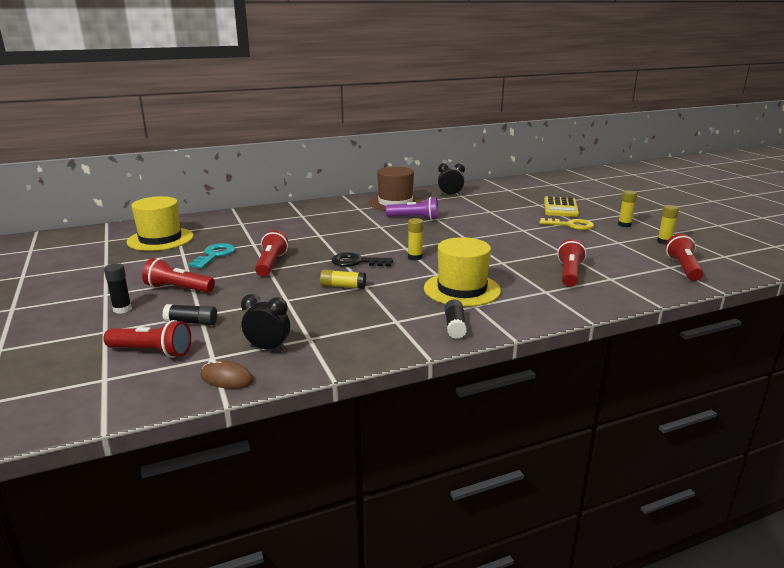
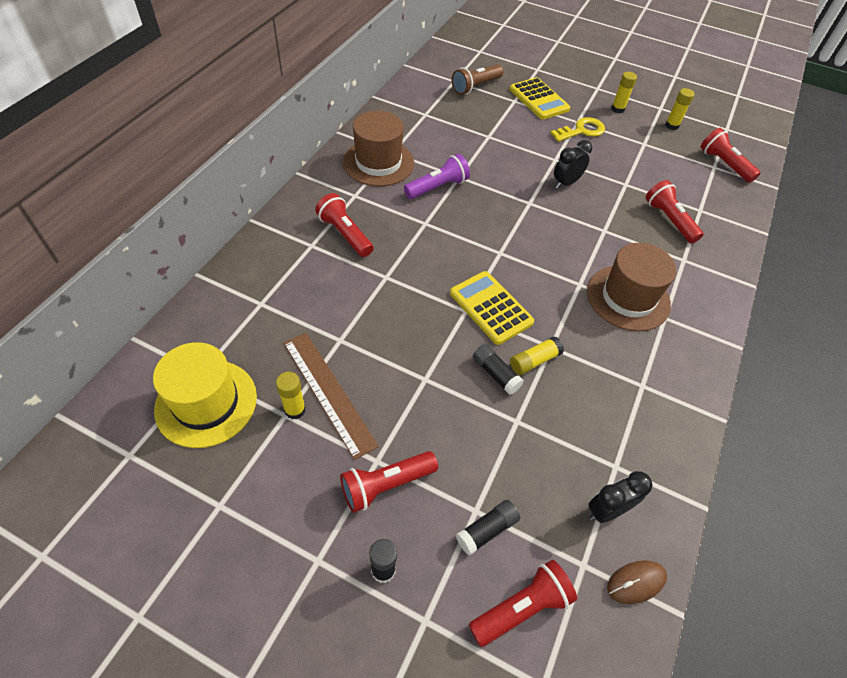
camera: 45 degrees left, 30 degrees up
(214, 255) = (329, 392): turquoise key -> brown ruler
(271, 264) = (415, 368): red flashlight -> red flashlight (345, 234)
(357, 262) = (491, 308): black key -> yellow calculator
(415, 257) = (529, 266): yellow glue stick -> yellow glue stick (295, 410)
(450, 195) = (413, 118): black clock -> black clock (566, 183)
(454, 326) = (688, 360): black glue stick -> black glue stick (495, 374)
(462, 289) = (628, 298): yellow hat -> brown hat
(519, 194) = (475, 87): none -> brown flashlight

